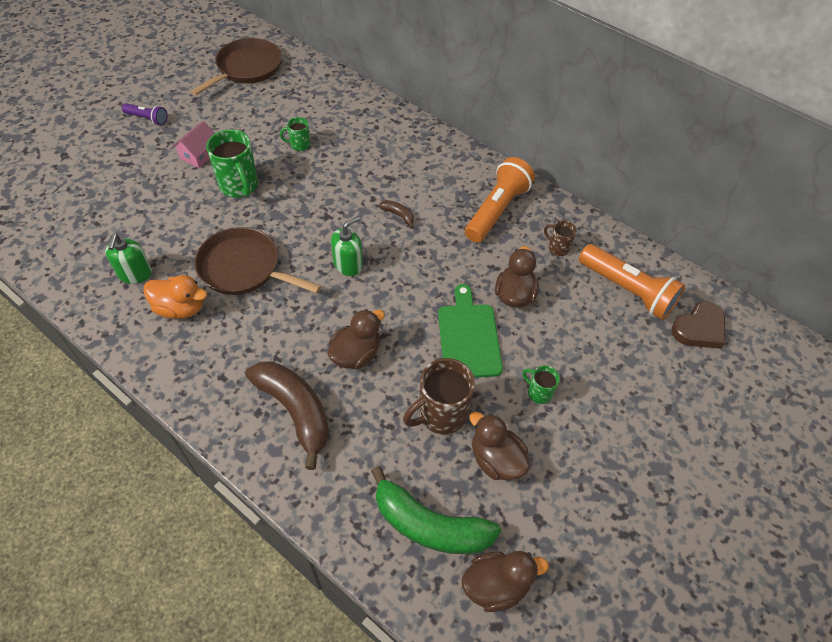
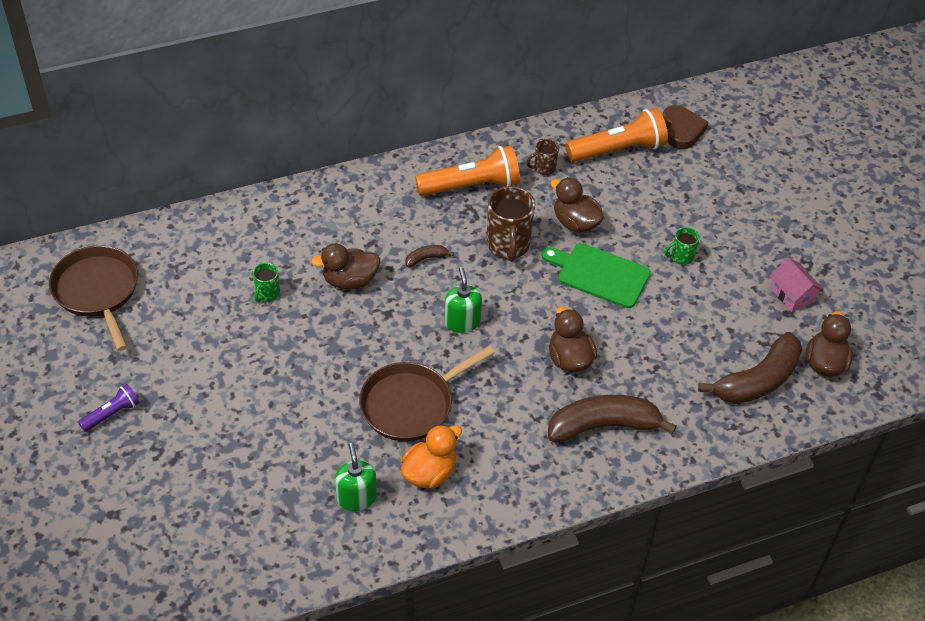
camera: 60 degrees left, 5 degrees down
(135, 274) = (356, 497): green soap dispenser -> green soap dispenser turned 135 degrees counterclockwise
(199, 154) = (214, 385): pink house -> pink house (792, 294)
(239, 186) = (292, 367): green mug -> none
(430, 525) = (758, 380): green banana -> brown banana
(441, 414) = (665, 329): brown mug -> brown mug (508, 246)
(496, 459) = (725, 313): brown duck -> brown duck (350, 280)
(497, 210) = (471, 186): orange flashlight -> orange flashlight turned 105 degrees clockwise

